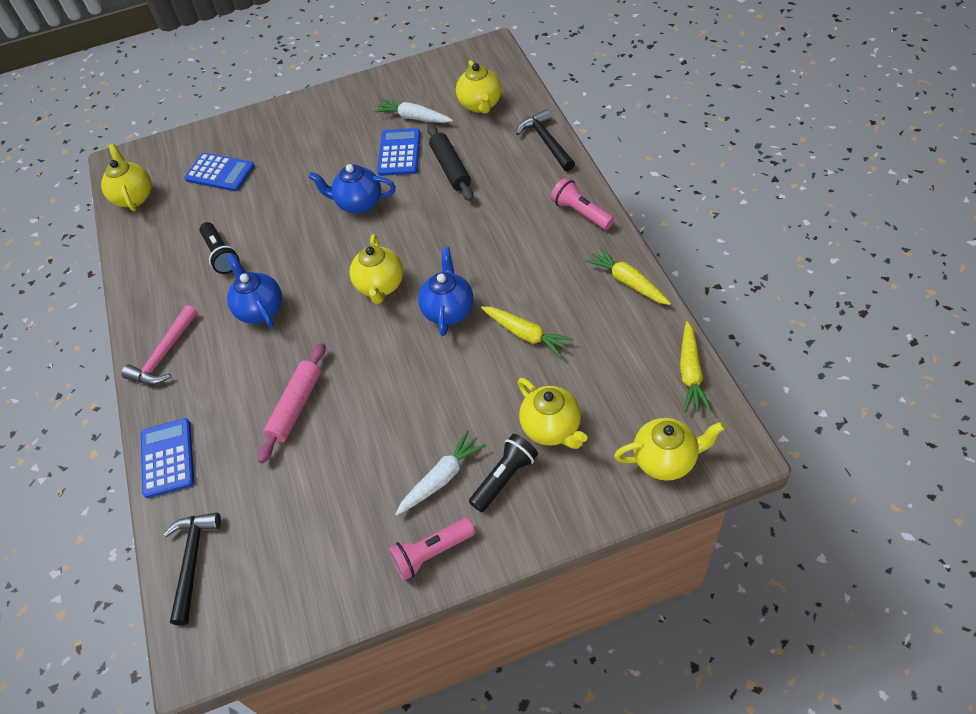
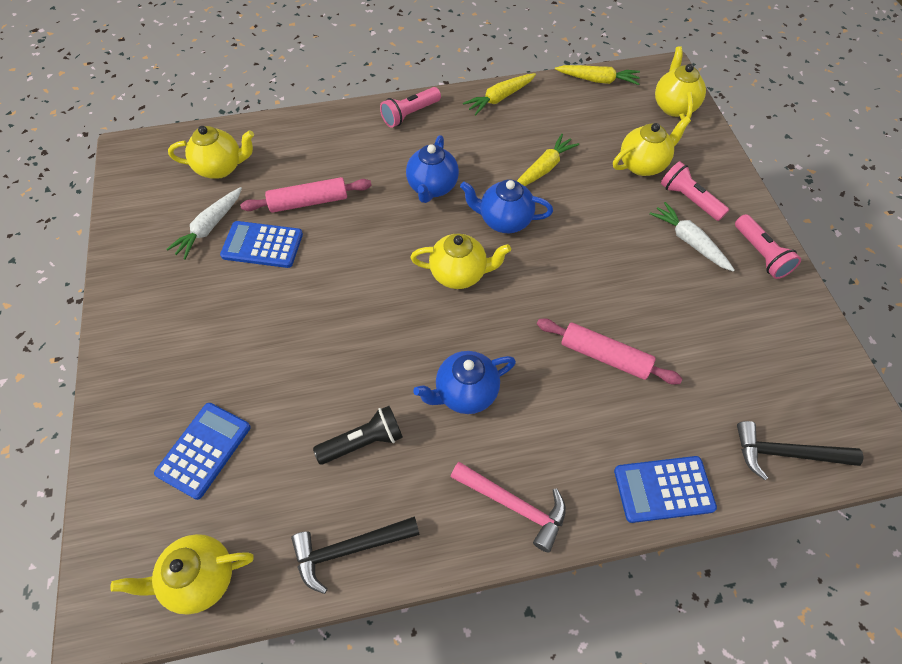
camera: 90 degrees left, 5 degrees up
(359, 203) = (329, 288): blue teapot -> blue teapot (432, 187)
(450, 168) = (309, 202): black rolling pin -> pink rolling pin
(504, 478) = (689, 199): black flashlight -> pink flashlight
(546, 142) = (305, 125): black hammer -> black hammer (349, 549)

